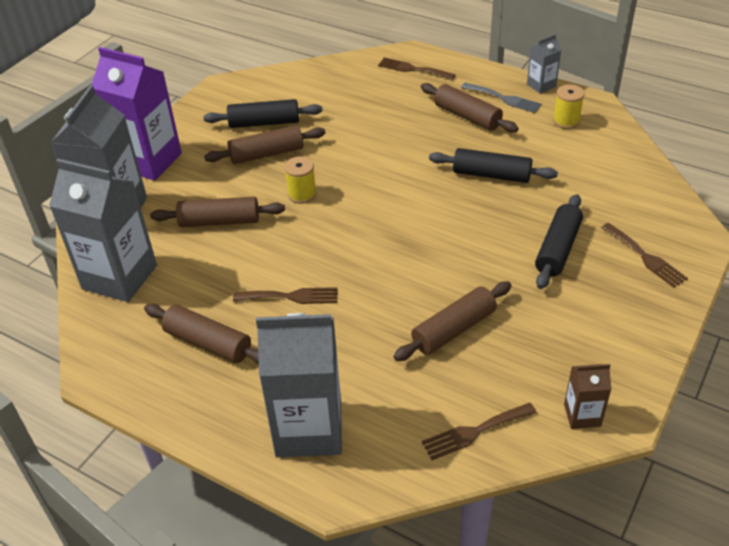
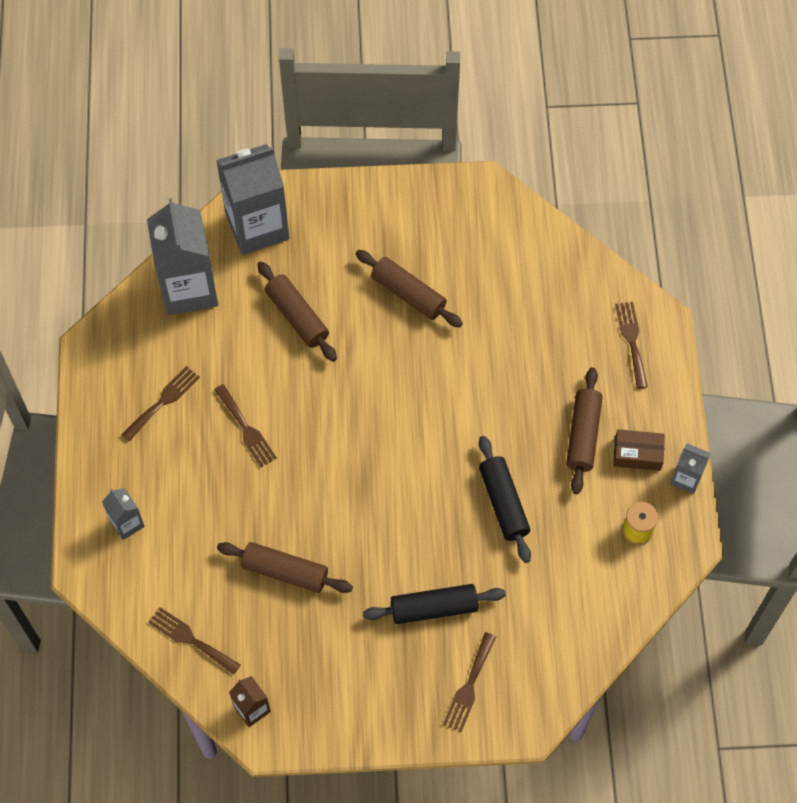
camera: 55 degrees right, 20 degrees up
(149, 161) = (335, 205): purple carton -> none
(208, 343) = (163, 401): brown rolling pin -> brown fork
(264, 123) = (452, 262): black rolling pin -> none
(302, 194) = (372, 359): yellow spool -> none
(309, 428) = (127, 523): grey carton -> grey carton, size x0.47
(504, 98) = (637, 454): grey fork -> brown box

